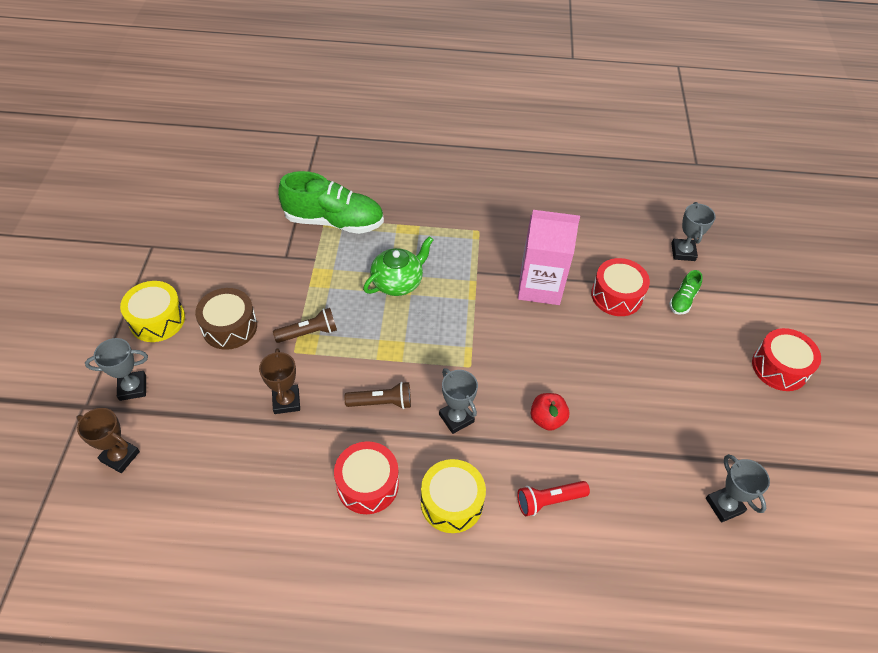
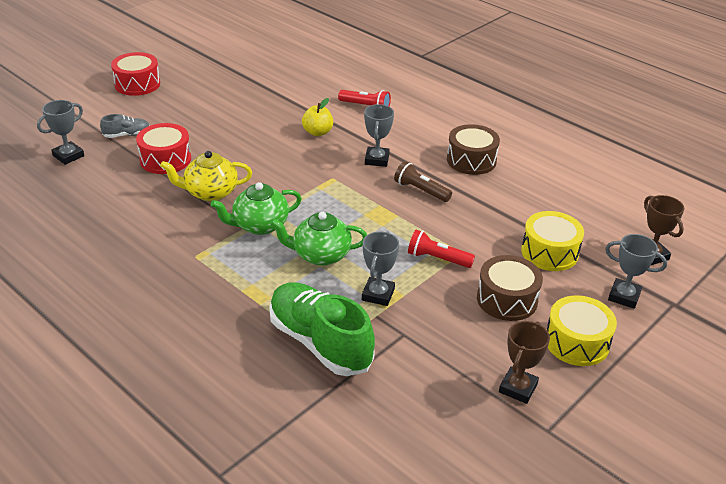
camera: 140 degrees left, 15 degrees down
(286, 401) = (494, 225): brown trophy -> brown trophy (518, 388)
(309, 333) = (437, 259): brown flashlight -> red flashlight
(367, 484) = (471, 160): red drum -> brown drum
(451, 502) = (425, 131): yellow drum -> yellow drum (549, 252)
(468, 280) = (259, 225): none -> green teapot
(540, 286) = (210, 193): pink carton -> yellow teapot
(547, 419) = (317, 132): red apple -> yellow apple
(682, 300) = (127, 135): green shoe -> grey shoe
(724, 505) = (272, 65): grey trophy -> grey trophy (378, 294)

